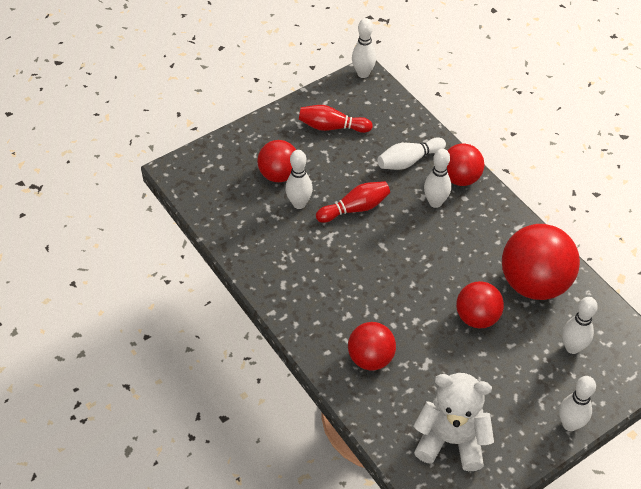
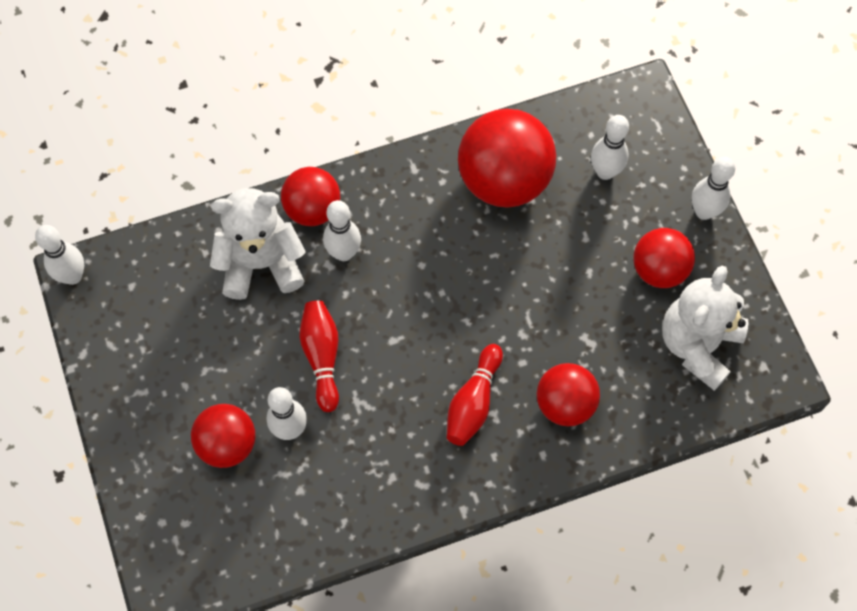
camera: 75 degrees left, 15 degrees up
(332, 127) = (162, 347): red bowling pin -> red bowling pin (473, 402)
(409, 161) = (261, 264): white bowling pin -> white teddy bear
(477, 317) = (536, 261): red ball -> red ball (659, 269)

